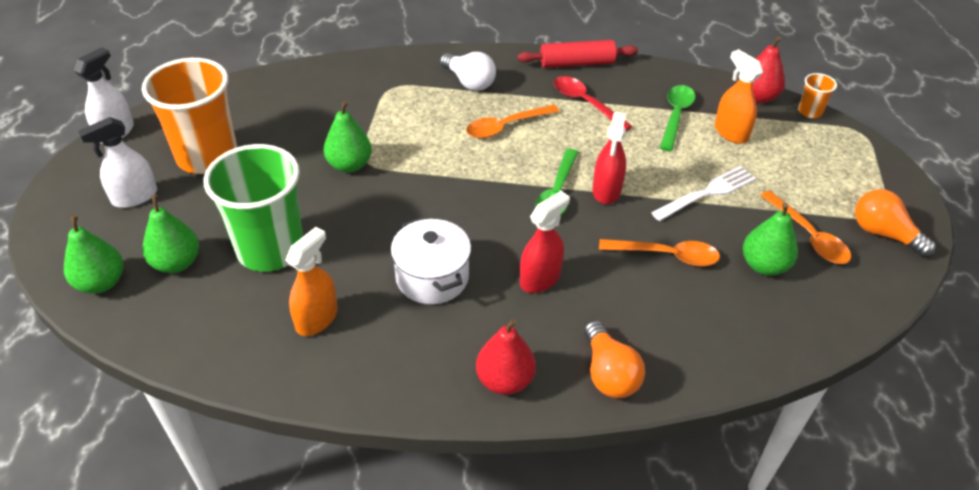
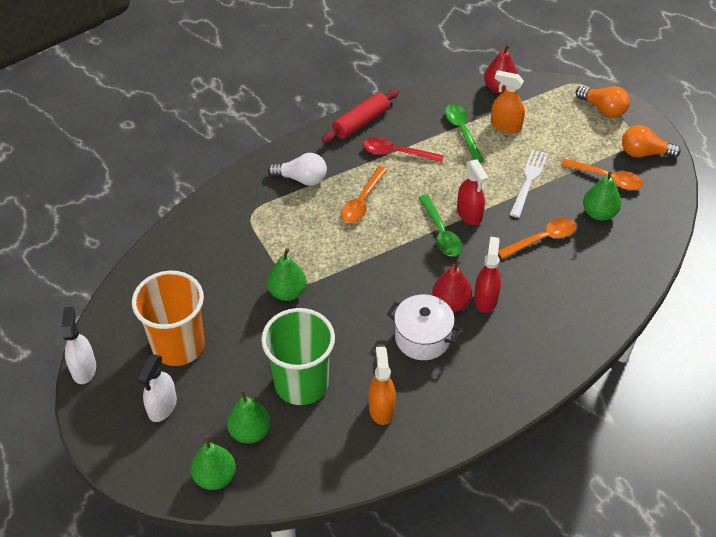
camera: 35 degrees left, 5 degrees up
(505, 380) = (525, 374): red pear -> red pear (451, 303)
(609, 373) = (575, 334): orange light bulb -> orange light bulb (603, 109)
(810, 112) = (539, 83): orange cup -> none

